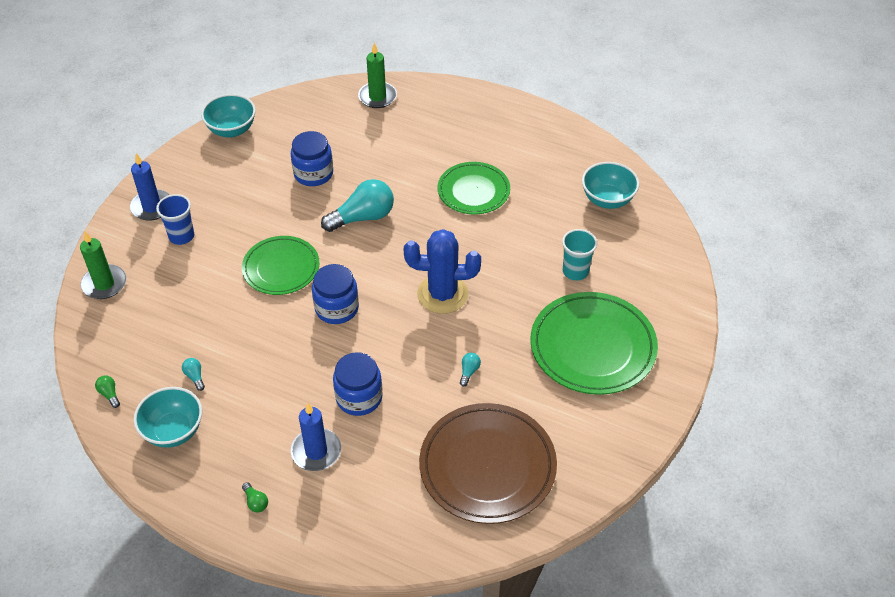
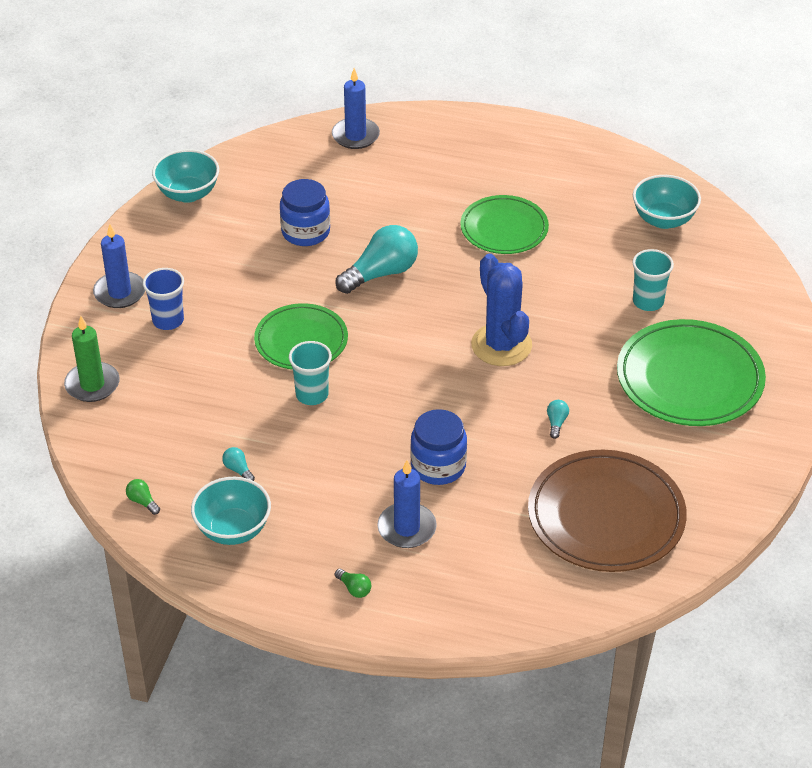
camera: 10 degrees left, 5 degrees down
(275, 317) = (312, 395): none -> turquoise cup
(336, 308) = (382, 376): blue jar -> none
(377, 97) = (355, 136): green candle -> blue candle
(442, 294) = (501, 345): blue cactus -> blue cactus turned 75 degrees clockwise

